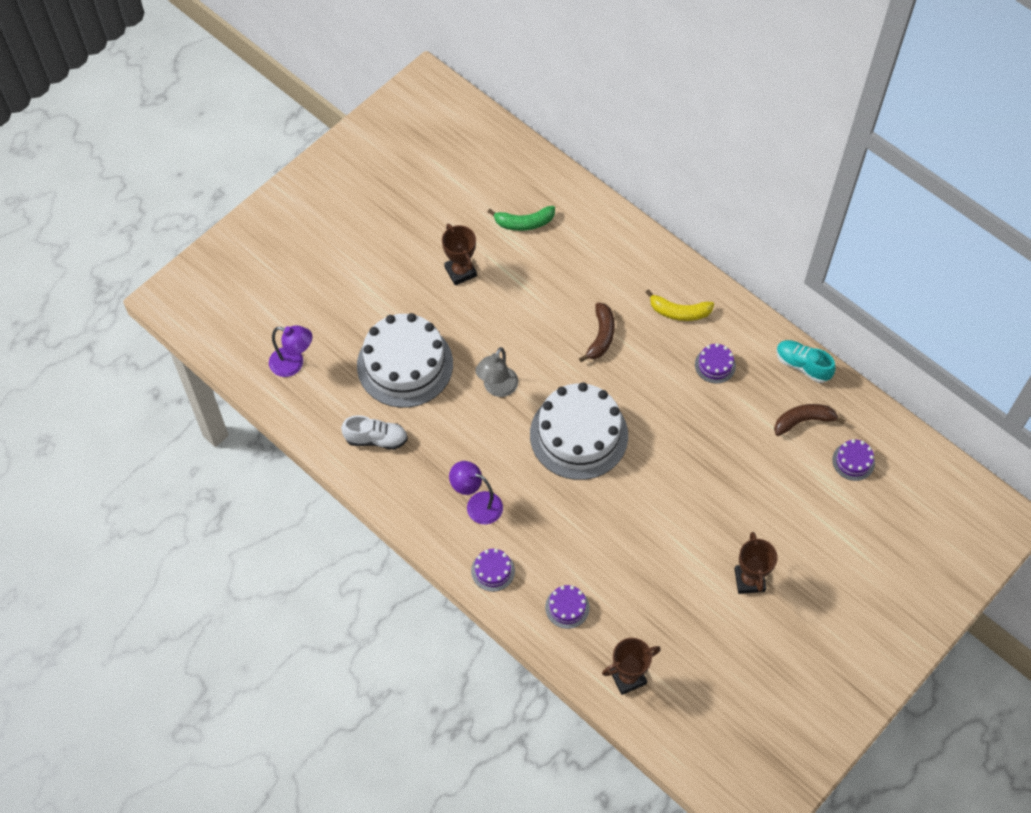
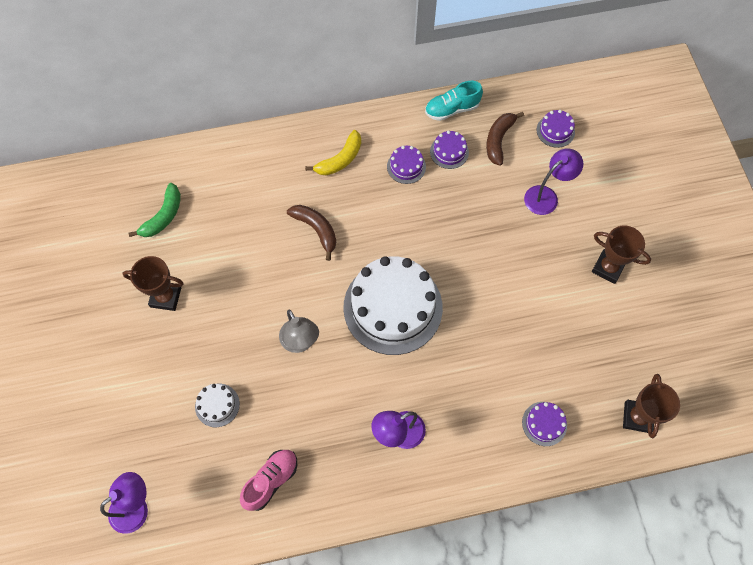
camera: 55 degrees left, 5 degrees up
(376, 439) = (271, 481): white shoe -> pink shoe
(405, 364) = (217, 405): white cake -> white cake, size x0.43
(493, 571) = (470, 463): purple cake -> purple cake (449, 152)
(779, 491) = (546, 196): none -> purple lamp

